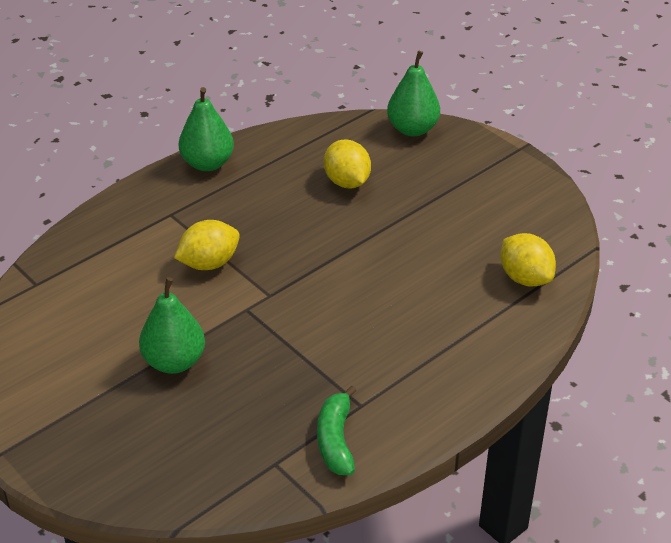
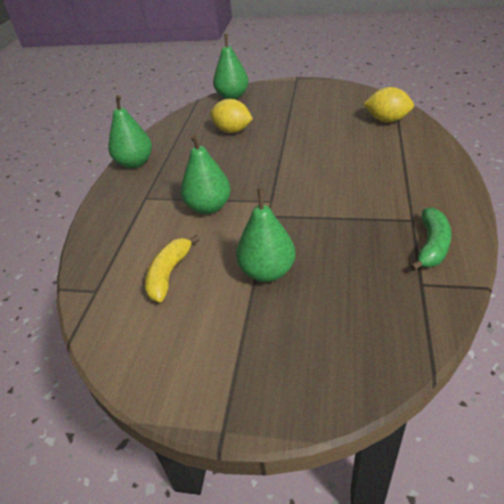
camera: 35 degrees left, 0 degrees up
(101, 308) = (169, 274): none -> yellow banana
(209, 263) = (208, 207): yellow lemon -> green pear
(336, 440) = (431, 246): green banana -> green banana turned 120 degrees counterclockwise

